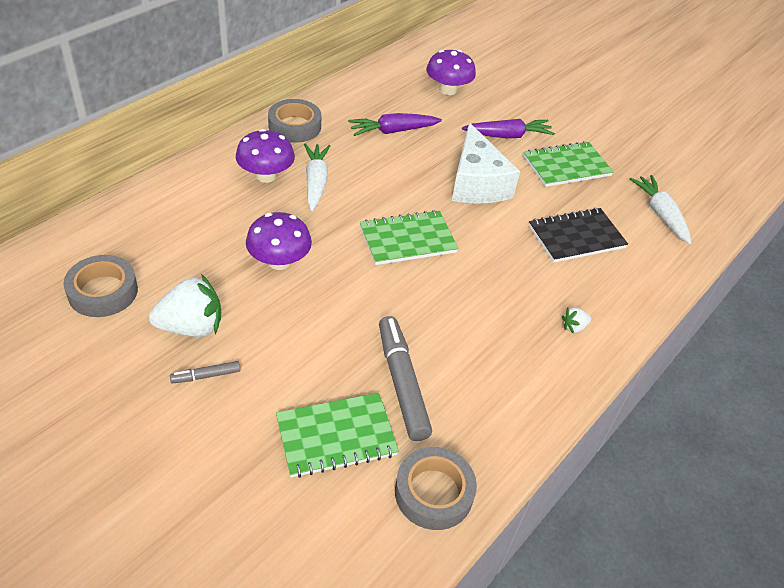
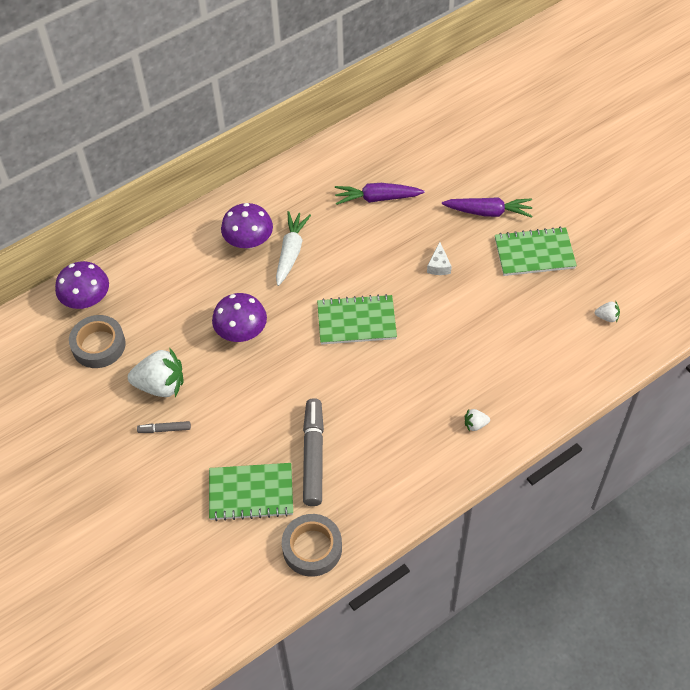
camera: 20 degrees right, 10 degrees up
(294, 126) = (286, 186): grey tape -> none
(448, 90) = (446, 150): purple mushroom -> purple mushroom (87, 299)
(476, 183) = (439, 265): white cheese -> white cheese, size x0.41
(576, 237) = (513, 334): black notebook -> none
(660, 214) = (607, 317): white carrot -> white strawberry

